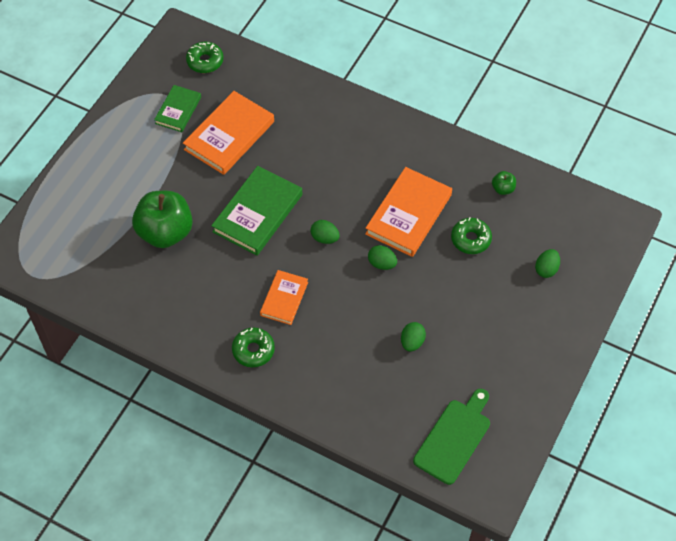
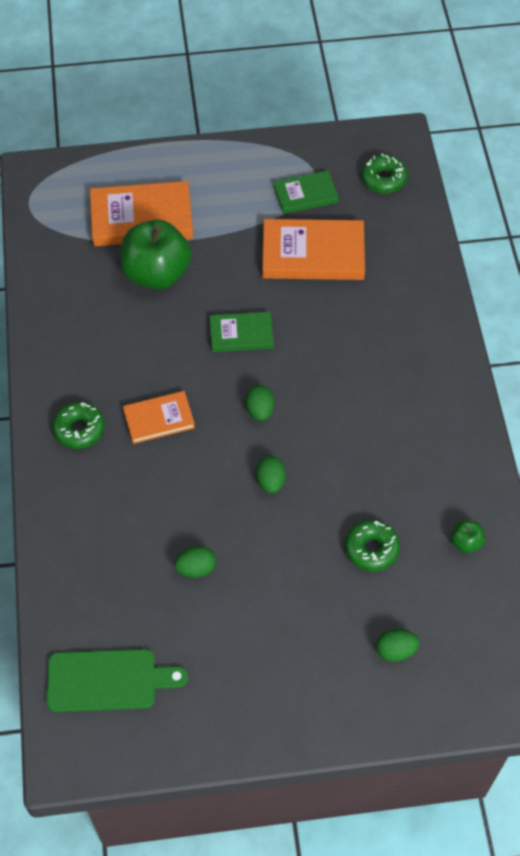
camera: 55 degrees right, 0 degrees up
(257, 213) = (241, 334): green book -> green book, size x0.59
(408, 214) = (353, 469): orange book -> orange book (141, 218)

